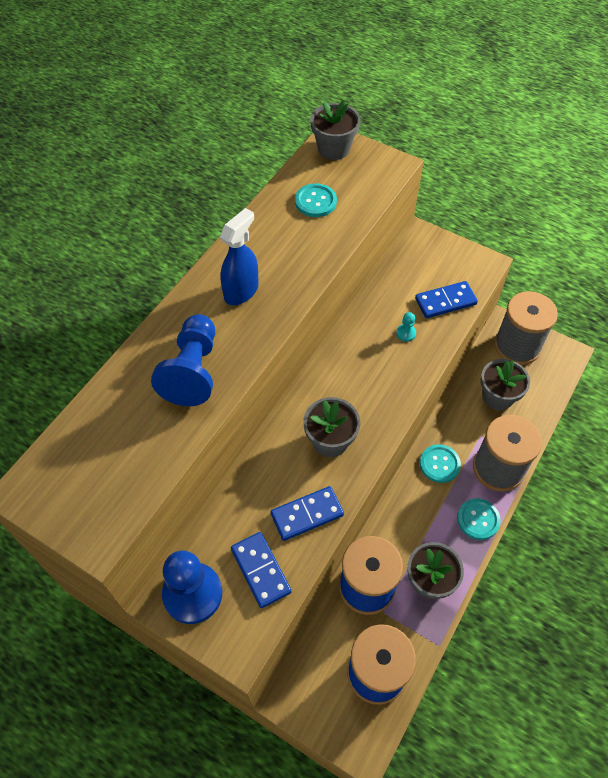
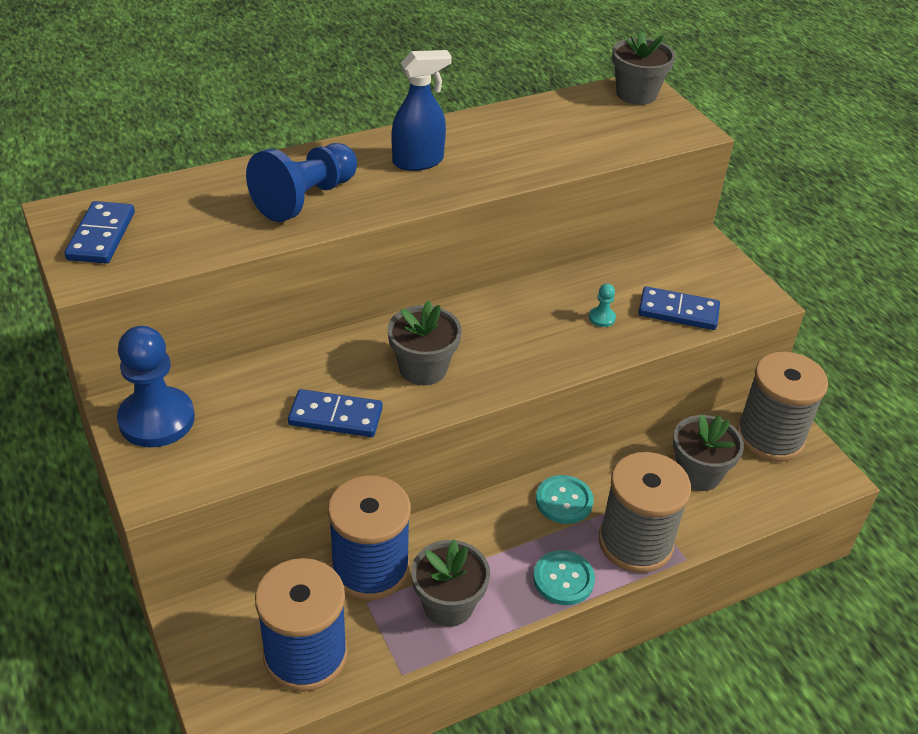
camera: 30 degrees right, 15 degrees down
(260, 570) = (241, 437): blue domino -> blue domino (101, 236)
(315, 201) = (571, 126): turquoise button -> none

